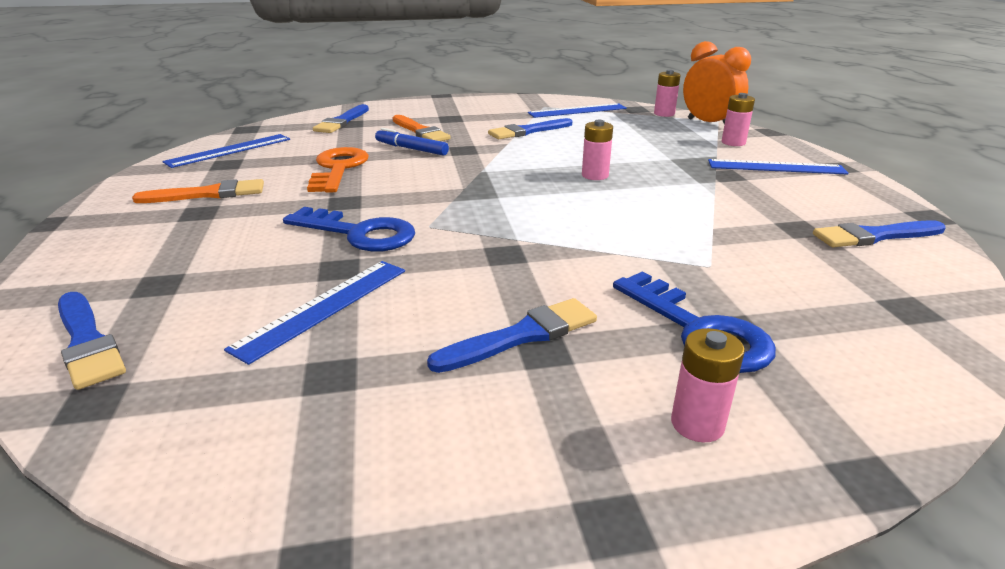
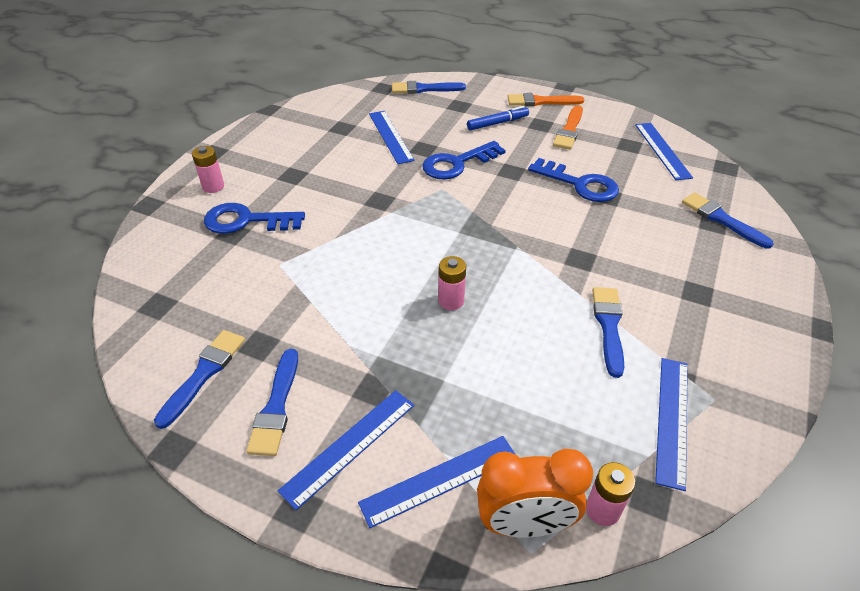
camera: 125 degrees right, 15 degrees up
(338, 168) = (580, 184): orange key -> blue key
(411, 149) = (603, 231): blue marker -> blue marker (497, 123)
(420, 131) = (655, 254): orange brush -> orange brush (541, 101)
(522, 336) = (308, 174): blue brush -> blue brush (276, 407)
(733, 142) = (440, 480): pink battery -> blue ruler

